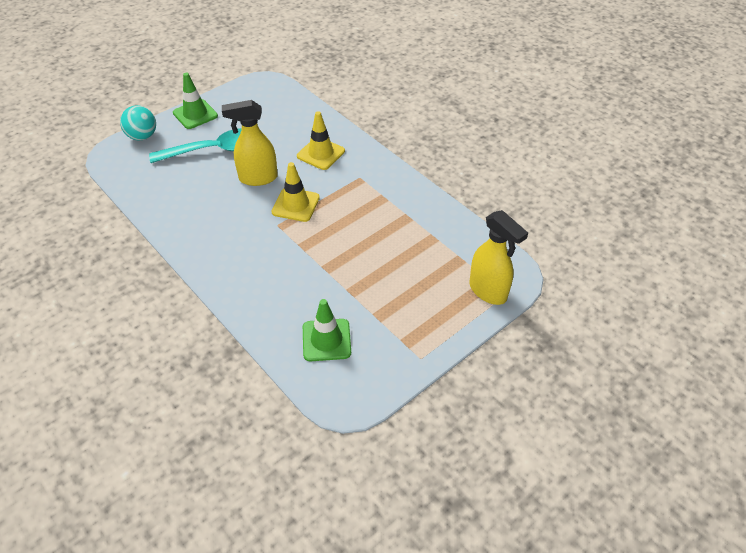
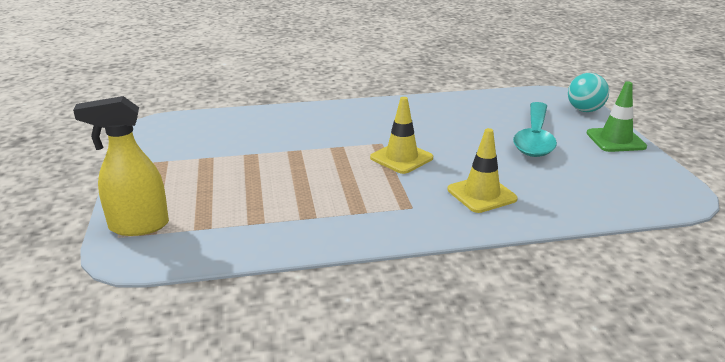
camera: 120 degrees right, 20 degrees down
(257, 178) = (465, 149): yellow spray bottle -> none
(326, 340) = (218, 131): green traffic cone -> none

